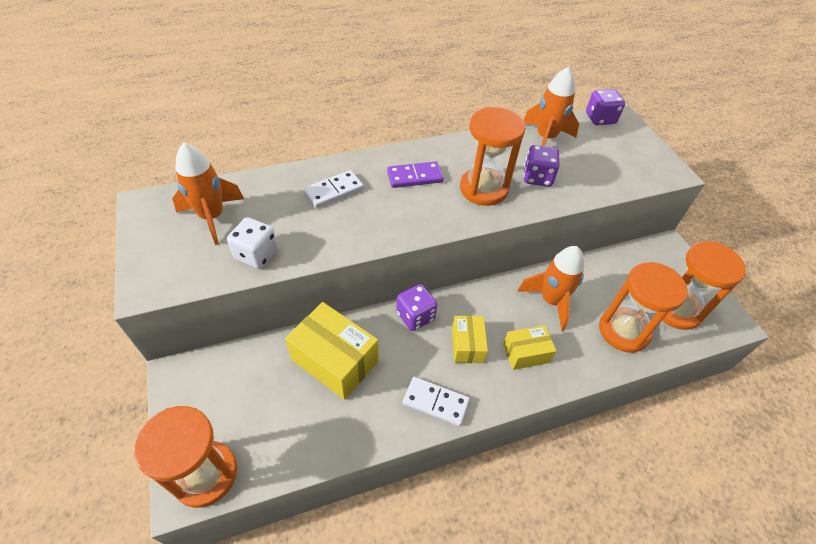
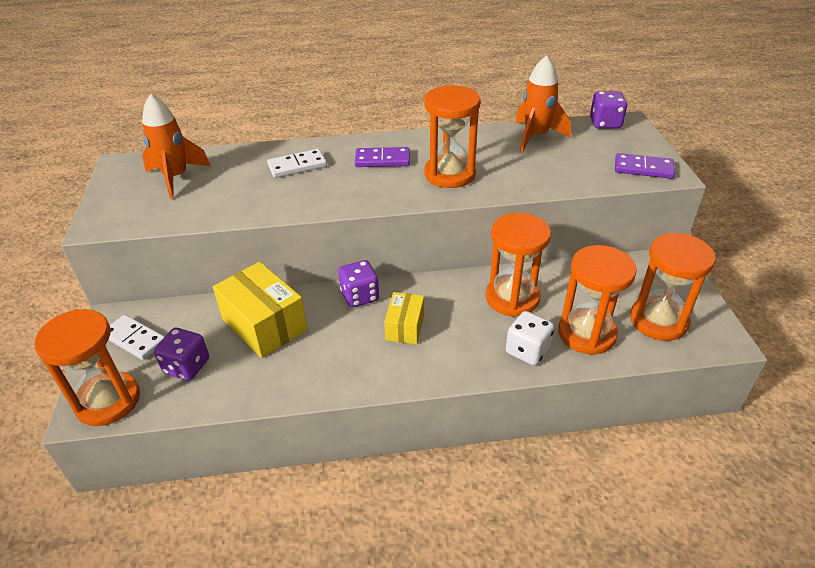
camera: 15 degrees right, 10 degrees down
(256, 254) = (204, 209): white dice -> white dice (527, 350)
(435, 402) = (353, 372): white domino -> white domino (135, 339)
(526, 353) = (466, 341): yellow box -> none
(537, 177) = (512, 168): purple dice -> purple dice (187, 366)
(551, 301) = (512, 298): orange rocket -> orange hourglass
(649, 168) = (643, 169): none -> purple domino

